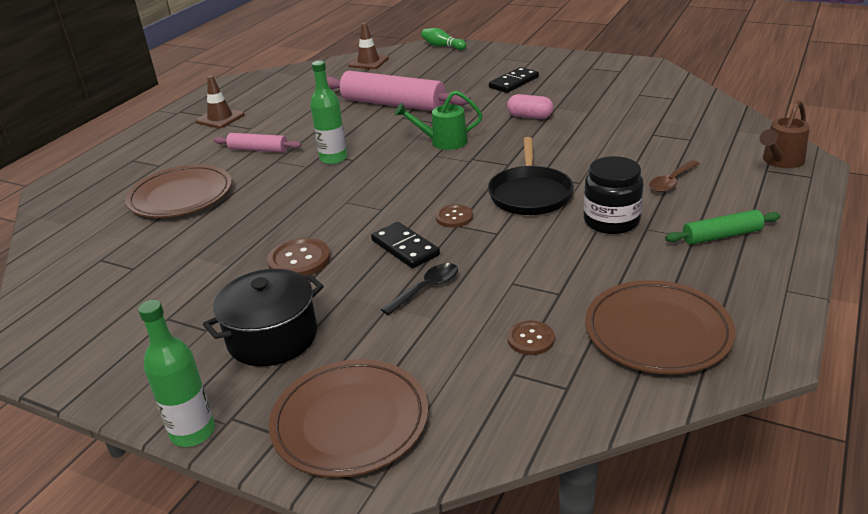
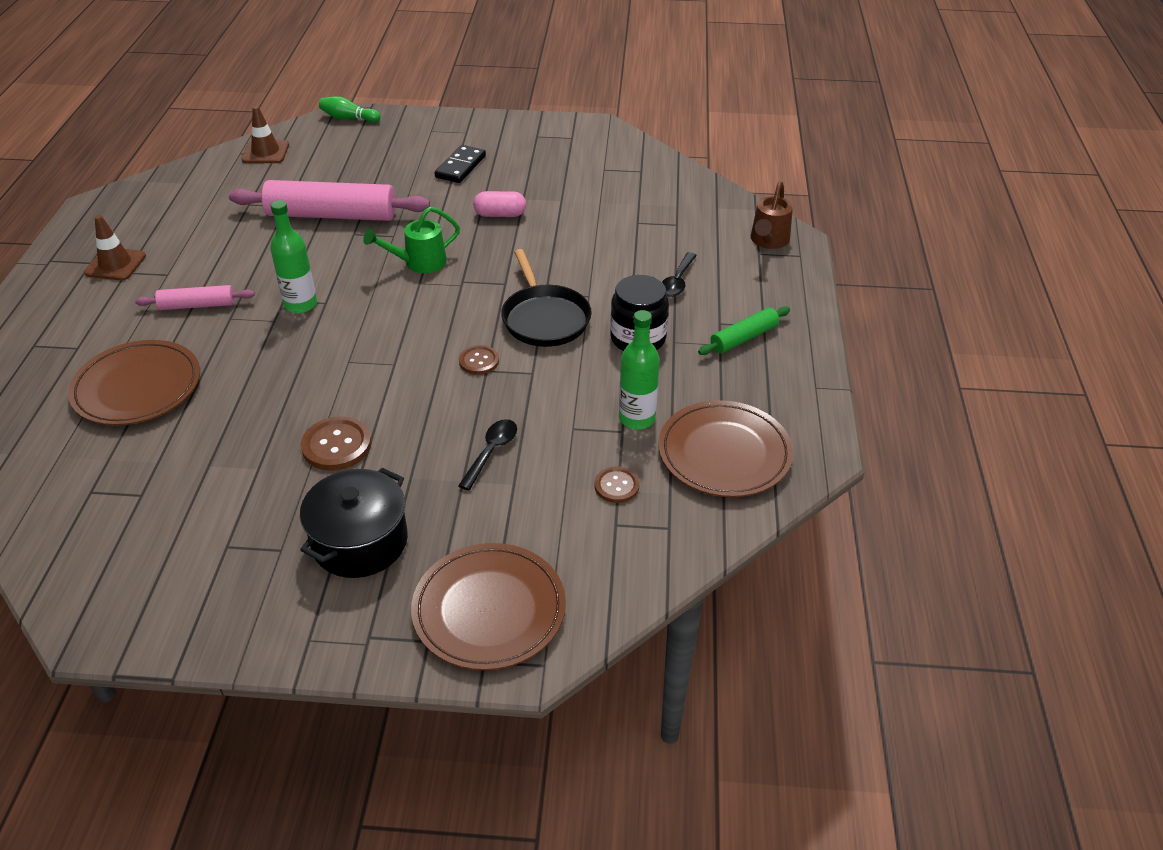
camera: 25 degrees left, 10 degrees up
(193, 432) = (338, 661): green bottle -> green bottle (637, 418)
(405, 248) = (445, 408): black domino -> none
(671, 182) = (677, 281): brown spoon -> black spoon

